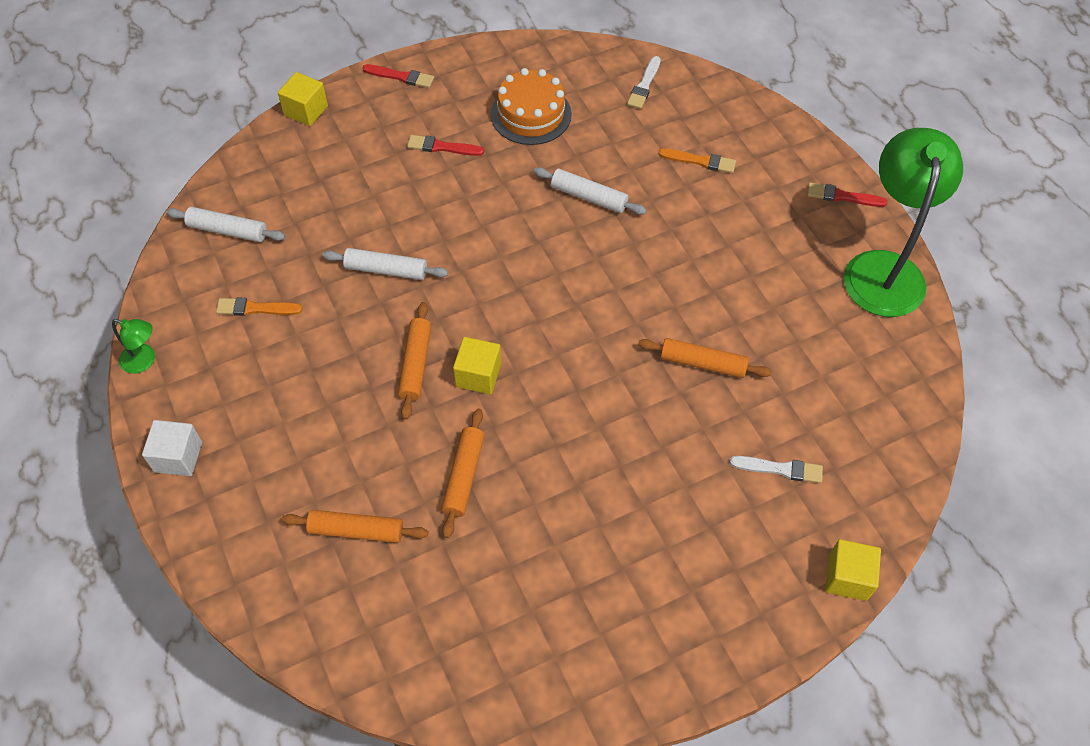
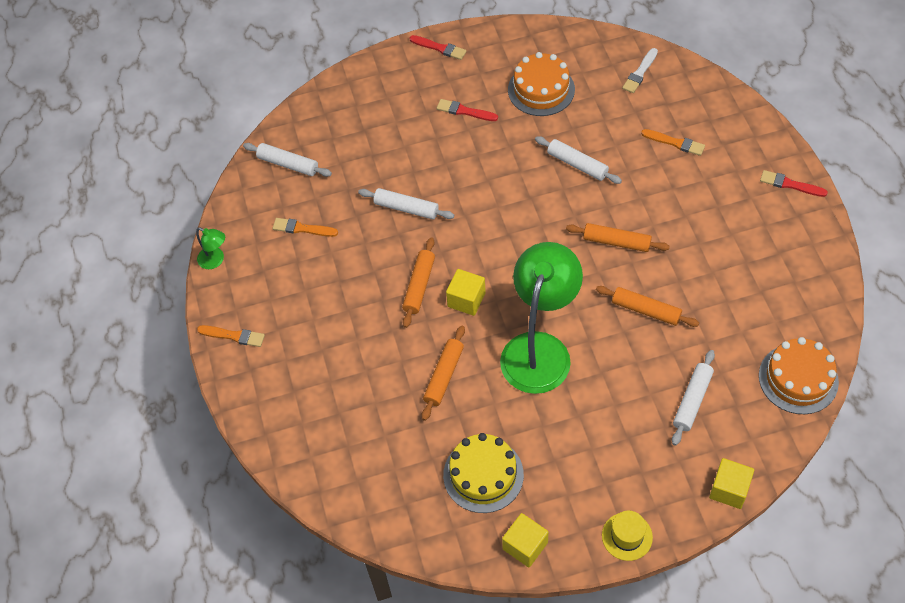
camera: 15 degrees right, 0 degrees up
(178, 457) = (233, 336): white cube -> orange brush
(306, 111) = (360, 70): yellow cube -> yellow cube (525, 546)
(356, 530) = (358, 406): orange rolling pin -> orange rolling pin (616, 242)
(534, 600) = (483, 475): none -> yellow cake
(732, 657) = (627, 536): none -> yellow hat
(780, 469) = (692, 400): white brush -> white rolling pin
(884, 268) = (812, 249): green lamp -> green lamp (540, 349)
(901, 426) = (798, 378): none -> orange cake

